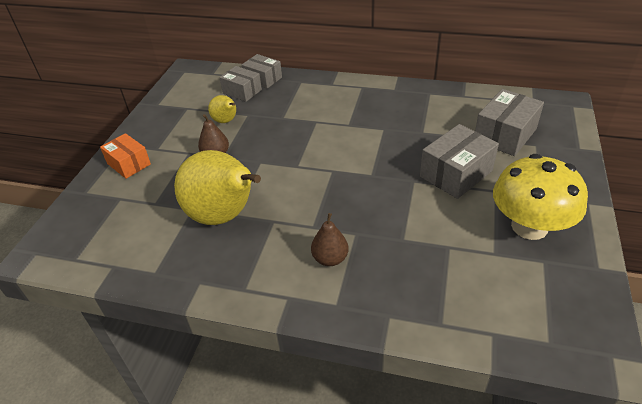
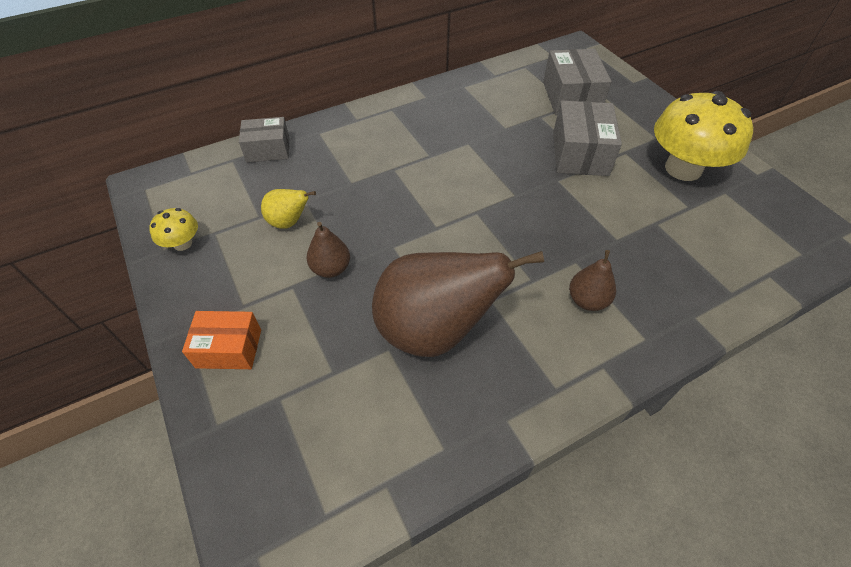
camera: 45 degrees left, 10 degrees up
(168, 106) = (182, 243): none -> yellow mushroom
(224, 216) = (434, 330): yellow pear -> brown pear
(242, 91) = (261, 177): grey box -> none

